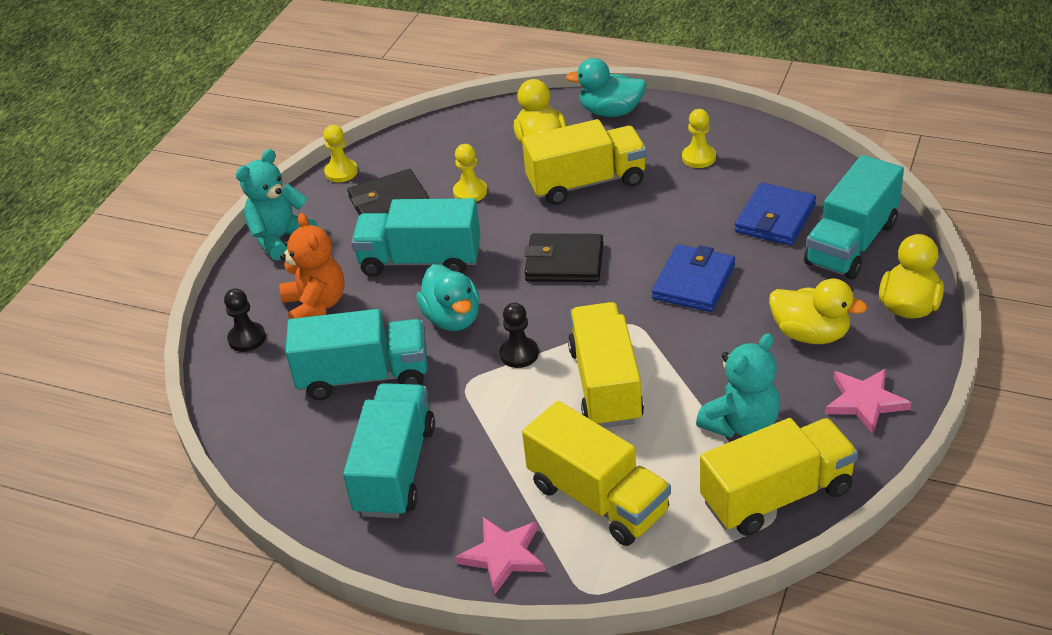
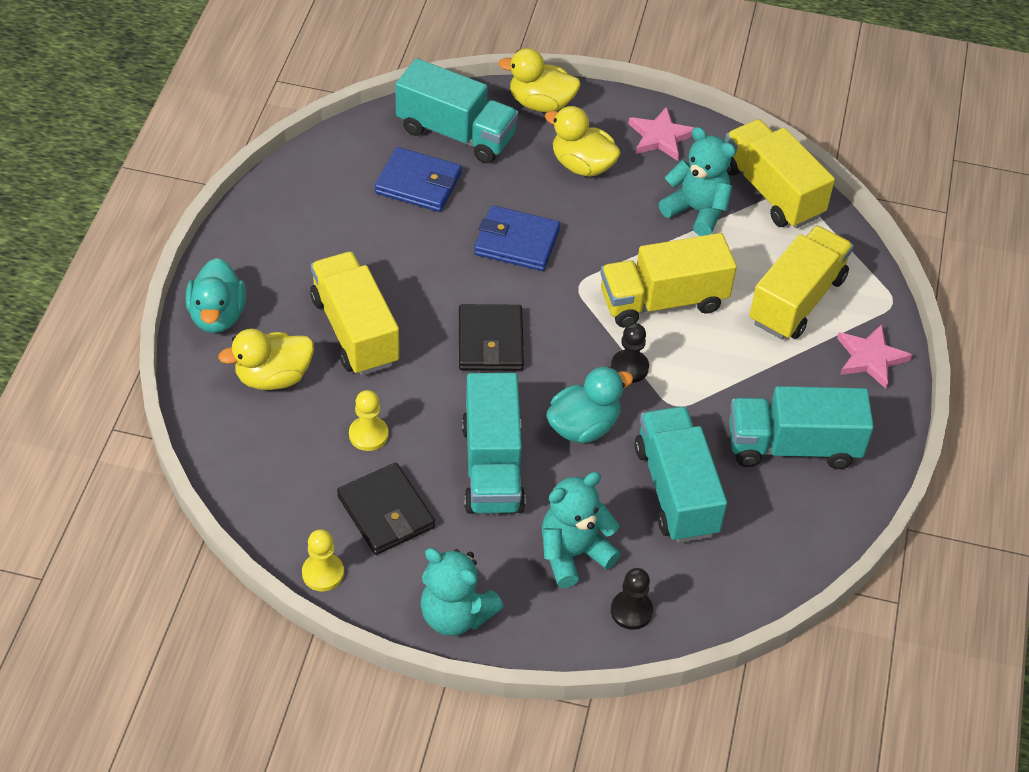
camera: 105 degrees left, 10 degrees up
(316, 306) = (573, 554): orange teddy bear -> turquoise teddy bear
(699, 157) = (313, 239): yellow pawn -> none
(811, 334) = (582, 165): yellow duck -> yellow duck turned 75 degrees counterclockwise

